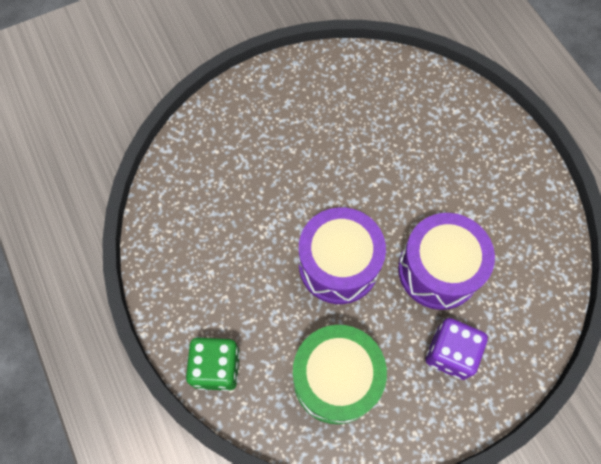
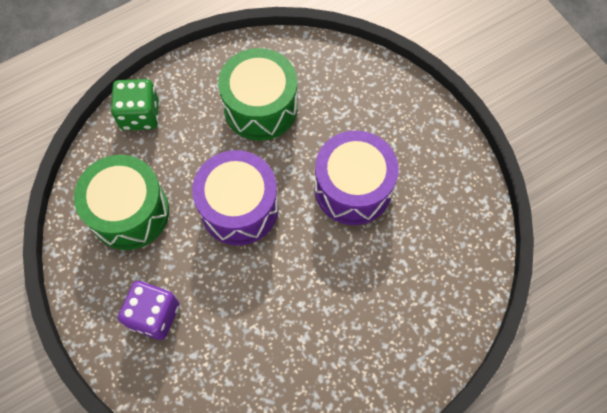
camera: 85 degrees right, 0 degrees up
(225, 237) = (260, 107): none -> green drum
(438, 270) = (239, 303): purple drum -> purple drum (353, 188)

